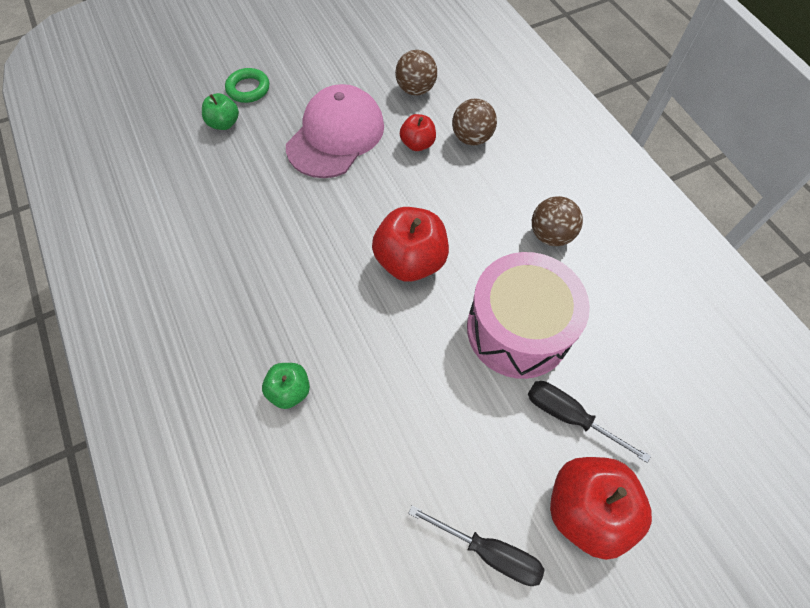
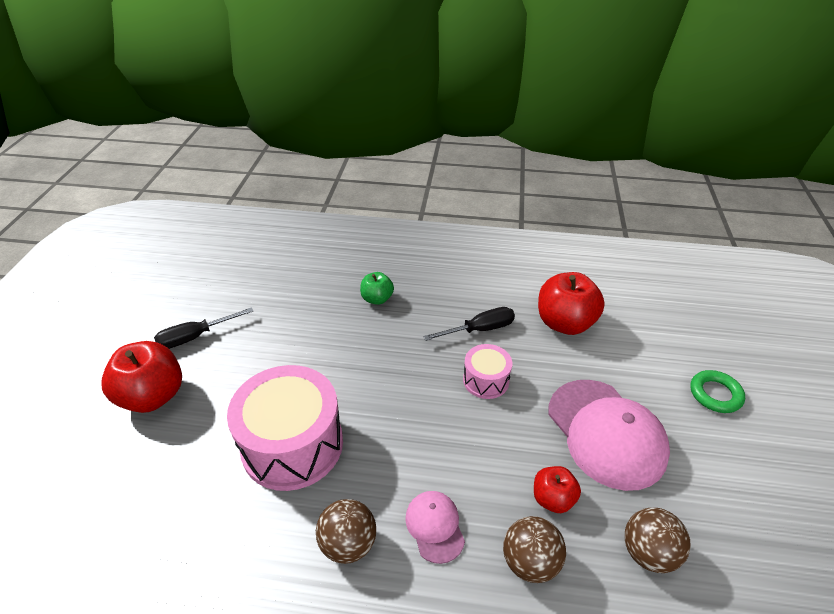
camera: 125 degrees right, 20 degrees down
(224, 123) = (667, 358): green apple -> none
(338, 230) = (486, 380): none -> pink drum
(410, 261) = (416, 411): red apple -> red apple (564, 323)
(494, 195) = (435, 526): none -> pink cap
(569, 416) = (204, 429): black screwdriver -> black screwdriver (479, 329)

